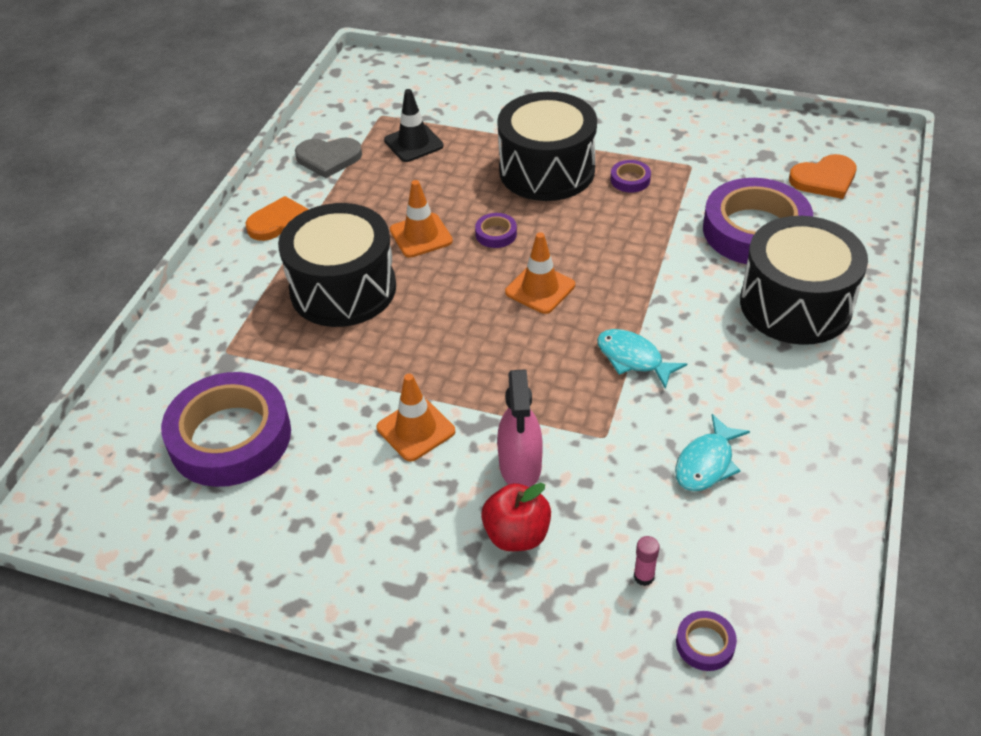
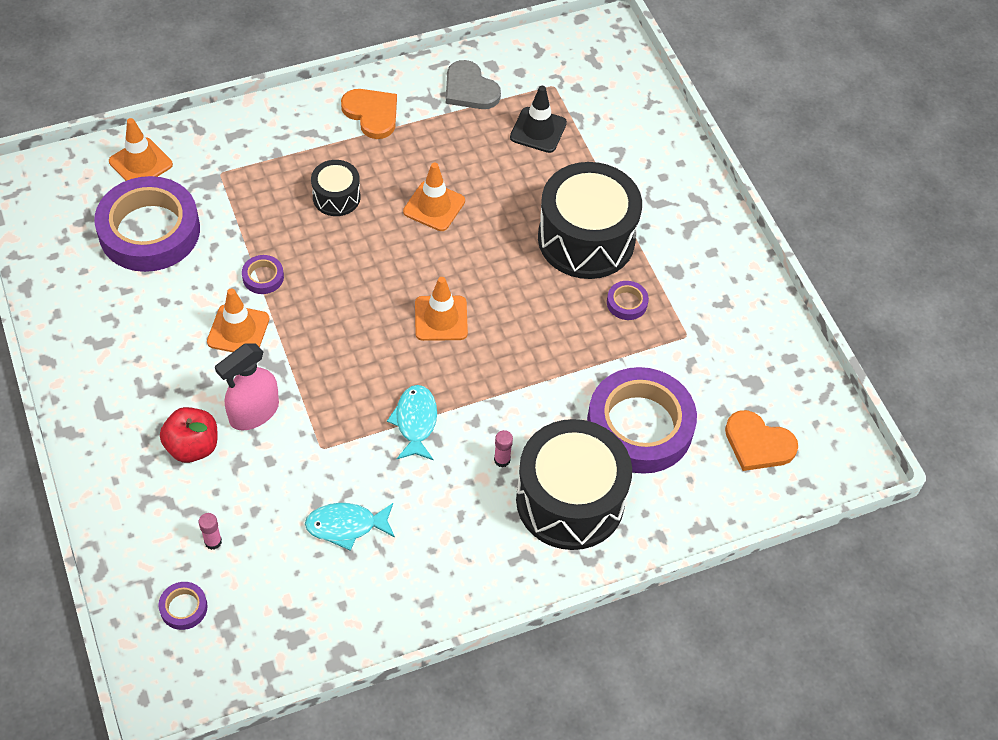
camera: 45 degrees right, 10 degrees up
(144, 403) = (140, 163): none -> orange traffic cone
(343, 289) = (336, 197): black drum -> black drum, size x0.49
(496, 234) = (478, 252): purple tape -> purple tape (263, 277)
(720, 324) = (502, 460): none -> pink glue stick

